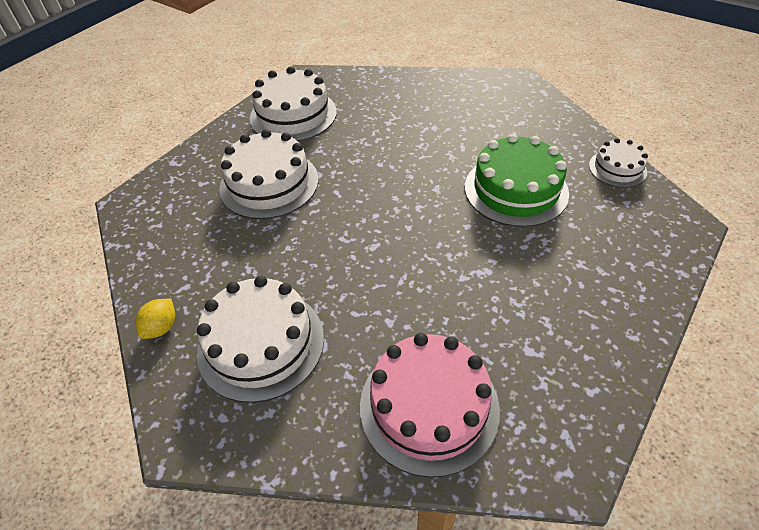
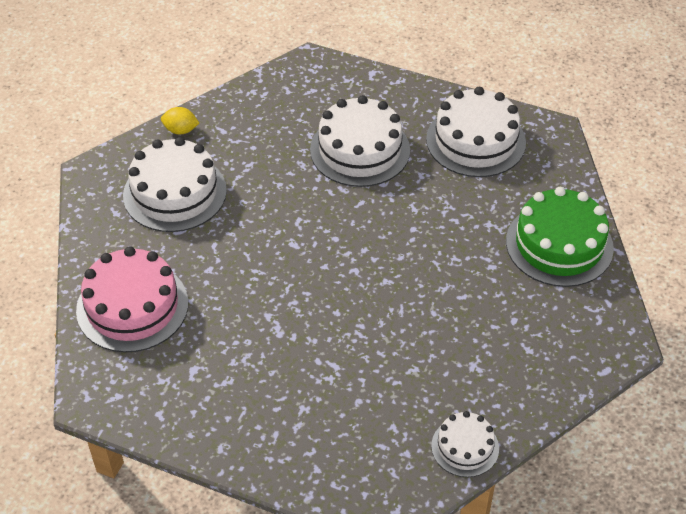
camera: 75 degrees right, 0 degrees up
(516, 190) = (402, 350): green cake -> green cake (559, 244)

